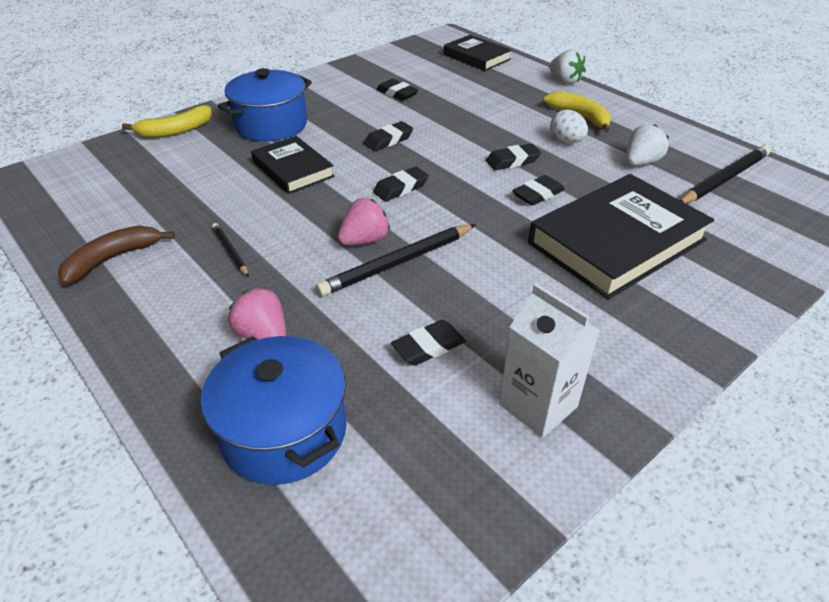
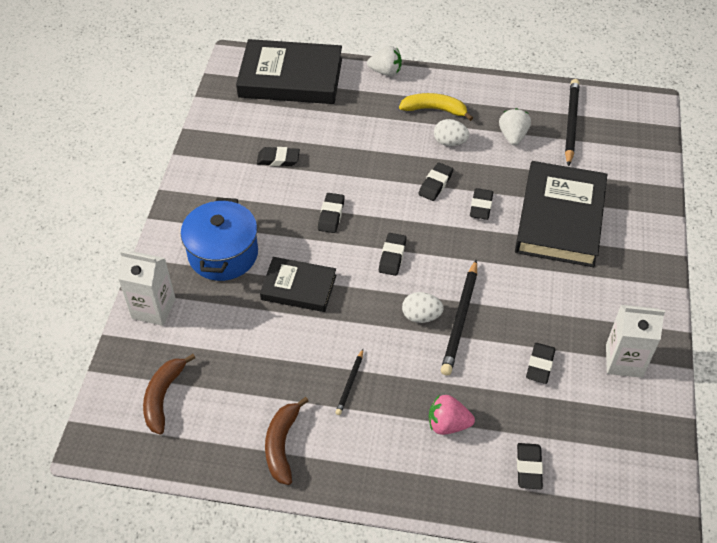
camera: 40 degrees left, 10 degrees up
(94, 180) = (163, 397): none -> brown banana
(175, 131) = (153, 308): yellow banana -> white carton
(230, 251) = (350, 383): black pencil -> black pencil turned 90 degrees counterclockwise
(284, 431) = (528, 468): blue pot -> black eraser
(364, 240) = (421, 316): pink strawberry -> white egg
(476, 57) = (290, 77): black book -> black book, size x1.74

